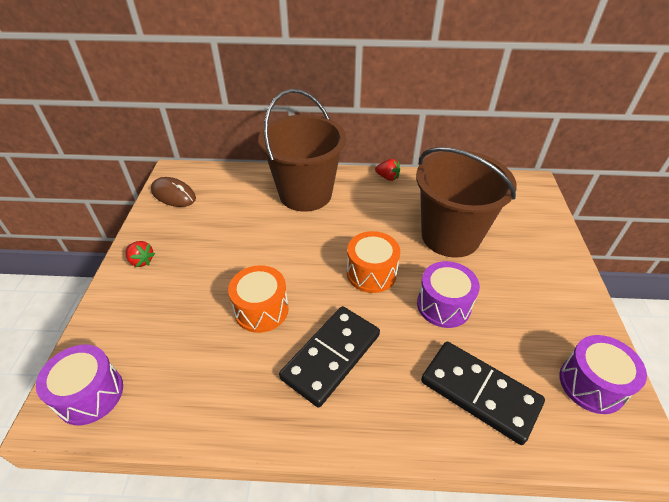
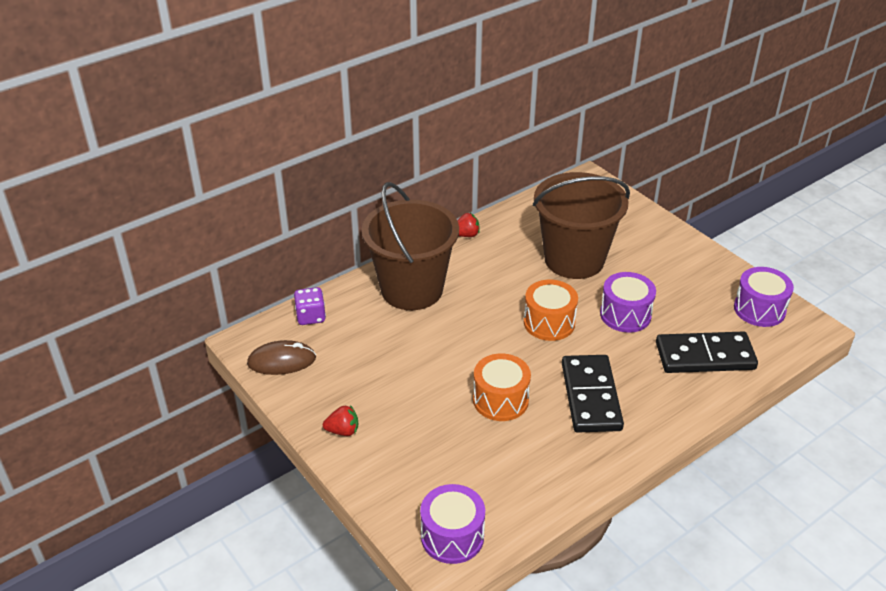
camera: 40 degrees left, 5 degrees down
(225, 177) = (311, 316): none -> purple dice

